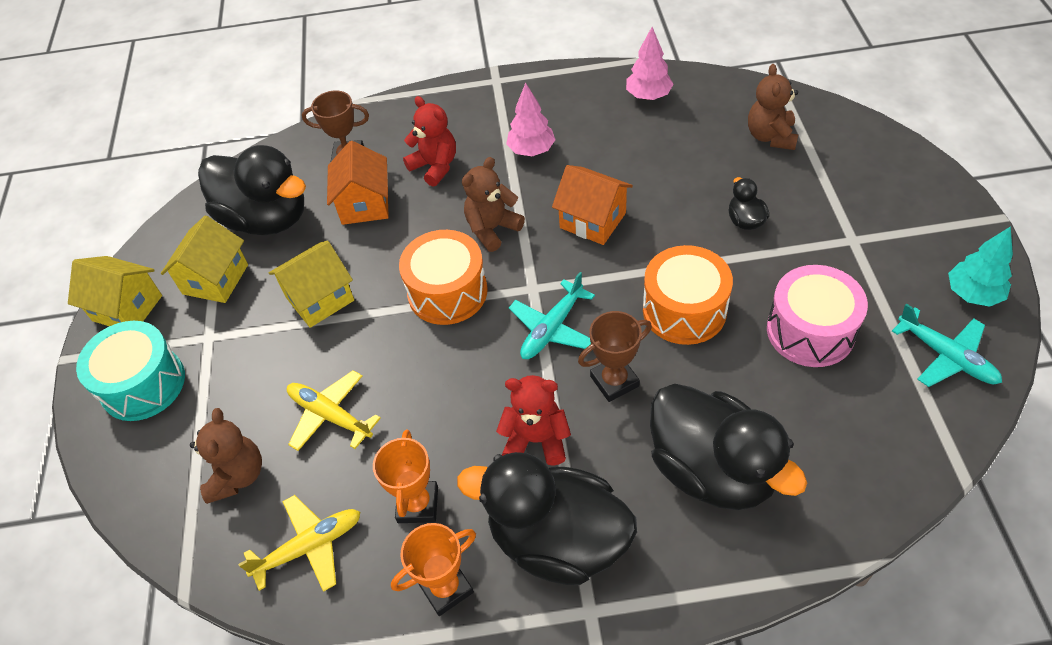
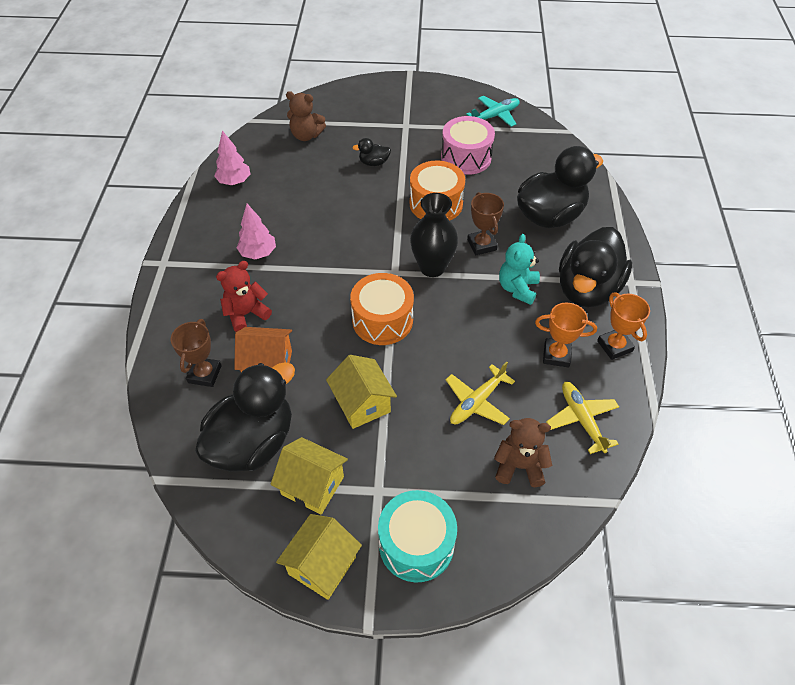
camera: 85 degrees left, 0 degrees up
(492, 229) = (330, 287): brown teddy bear -> none
(536, 440) = (517, 288): red teddy bear -> turquoise teddy bear
(552, 328) = (432, 267): turquoise plane -> black vase
(593, 220) = (344, 232): orange house -> none
(972, 294) = (458, 96): turquoise tree -> none

